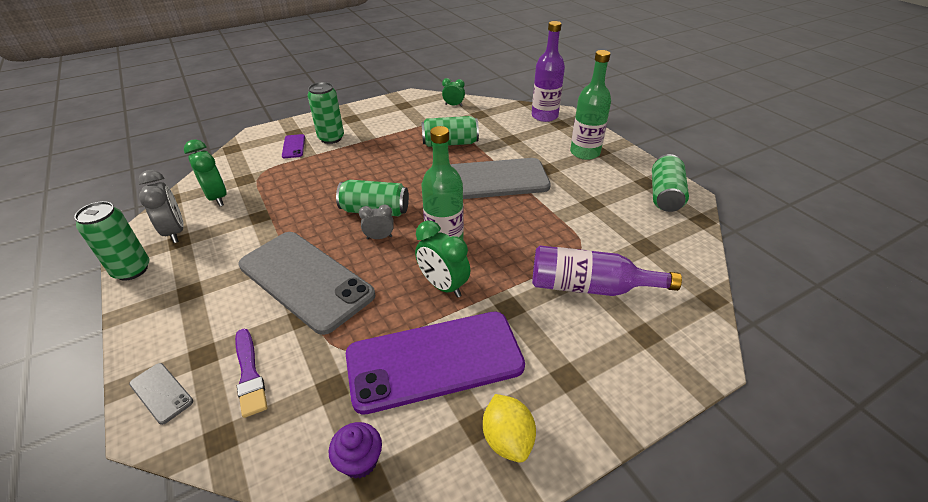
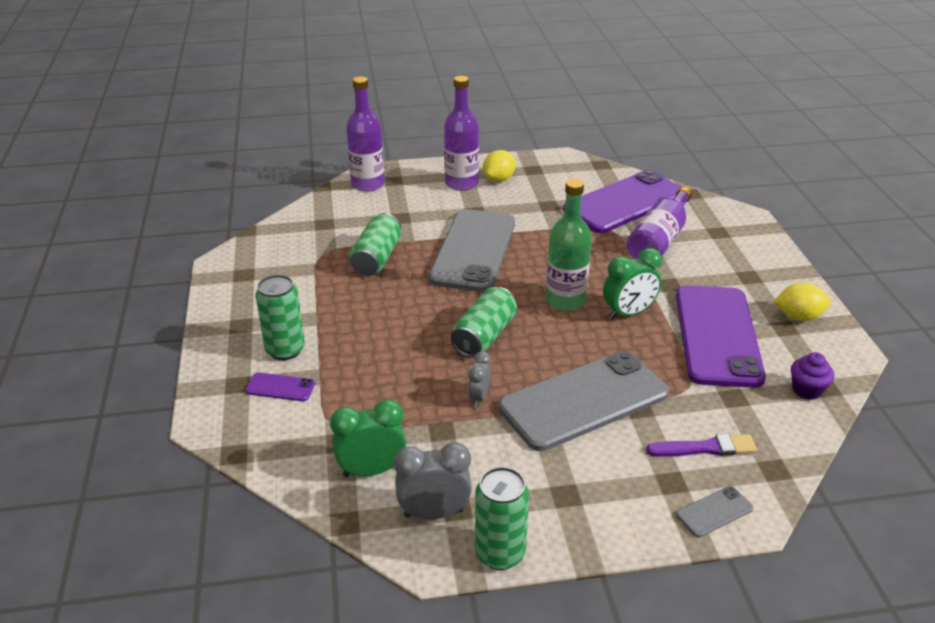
camera: 70 degrees left, 5 degrees down
(379, 237) = (536, 340): grey clock -> grey clock (479, 397)
(453, 105) = (283, 236): green clock -> none
(585, 153) = (461, 183): green bottle -> purple bottle
(609, 168) = (499, 179): none -> yellow lemon
(641, 250) = (625, 202): none -> purple phone
(665, 195) = (557, 168): green can -> none

